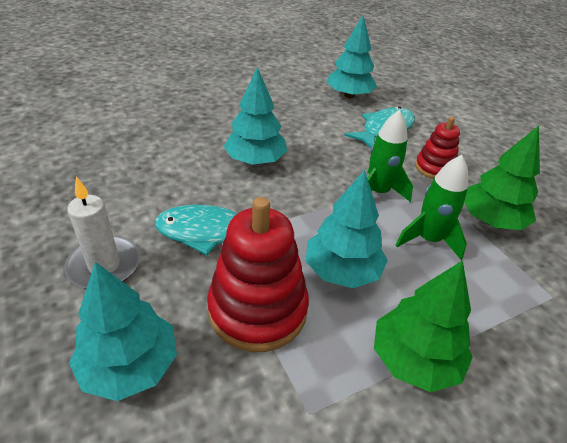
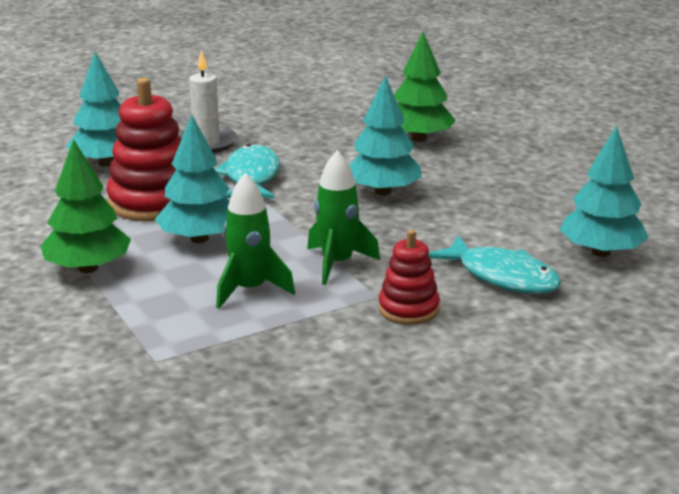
camera: 90 degrees right, 15 degrees down
(491, 220) = (293, 339): green tree -> green tree (419, 138)

